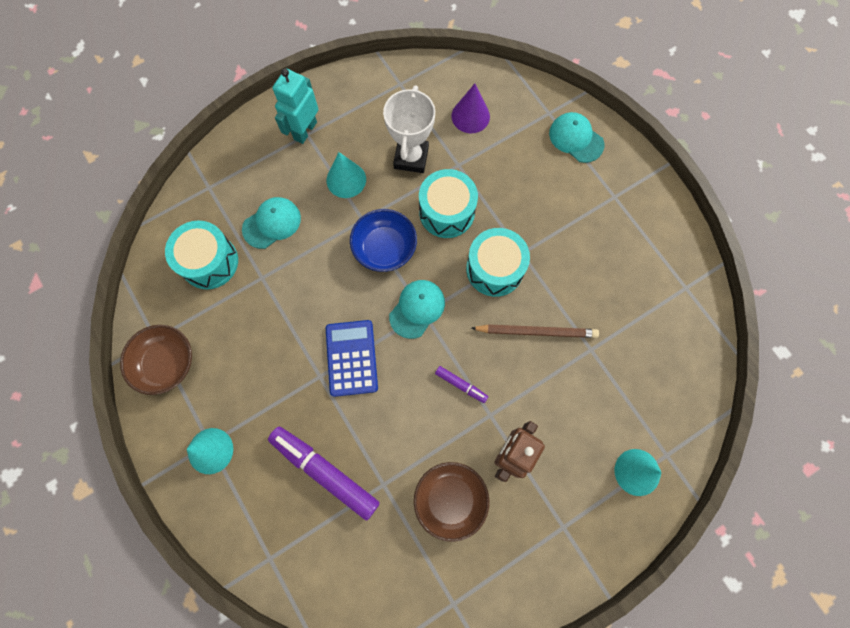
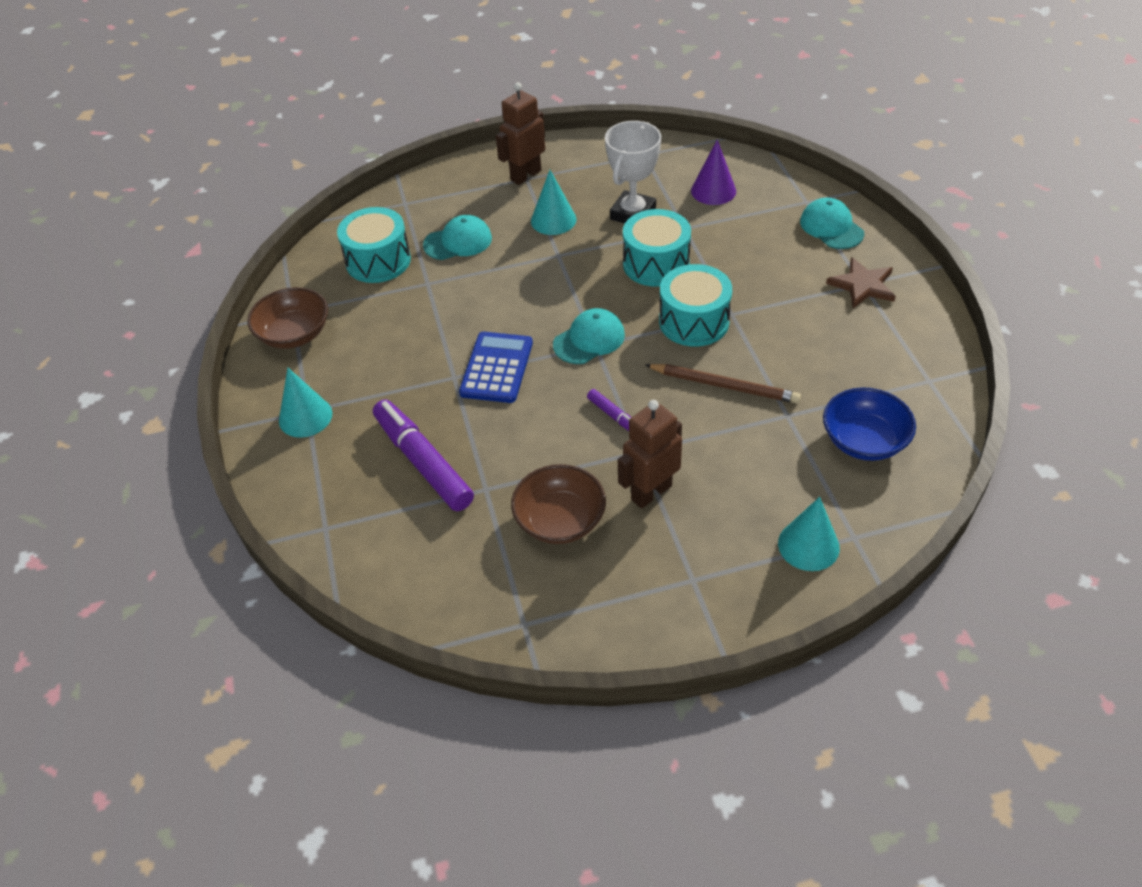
camera: 20 degrees right, 25 degrees down
(305, 130) = (525, 175): turquoise robot -> brown robot
(384, 248) = (573, 282): blue bowl -> blue bowl (864, 440)
(615, 198) = (863, 285): none -> brown star

